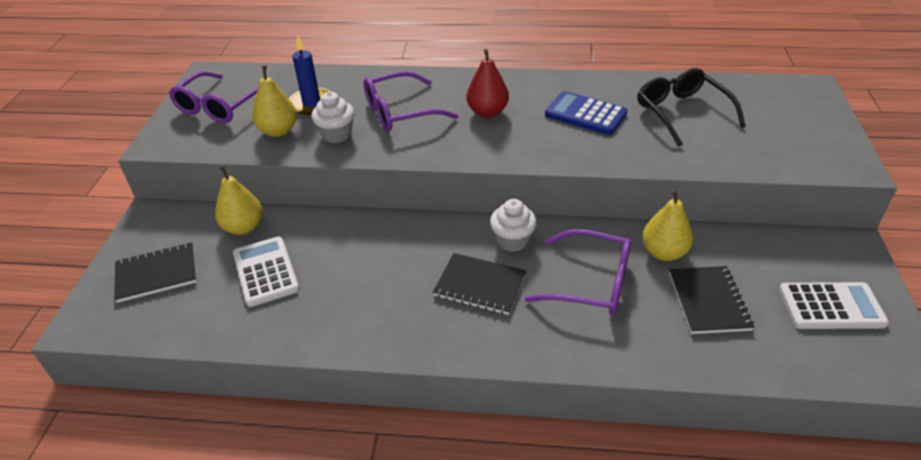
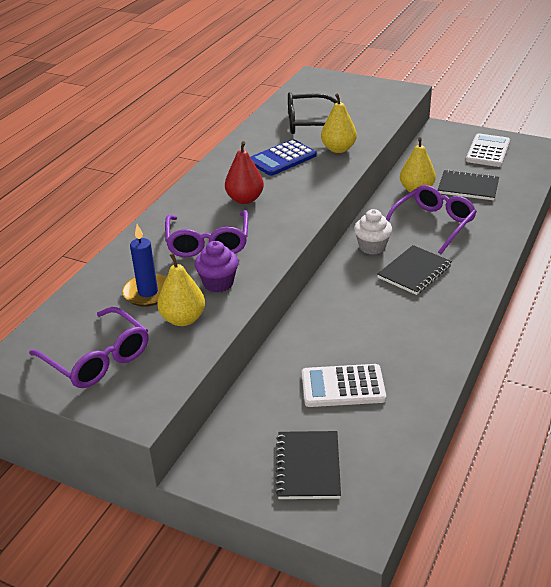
camera: 70 degrees left, 5 degrees down
(243, 227) = (268, 397): yellow pear -> yellow pear (338, 149)
(336, 135) = (218, 283): white cupcake -> purple cupcake

